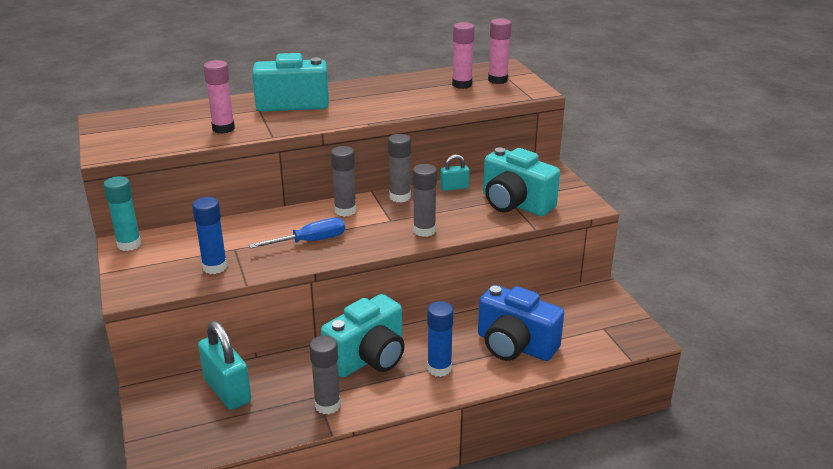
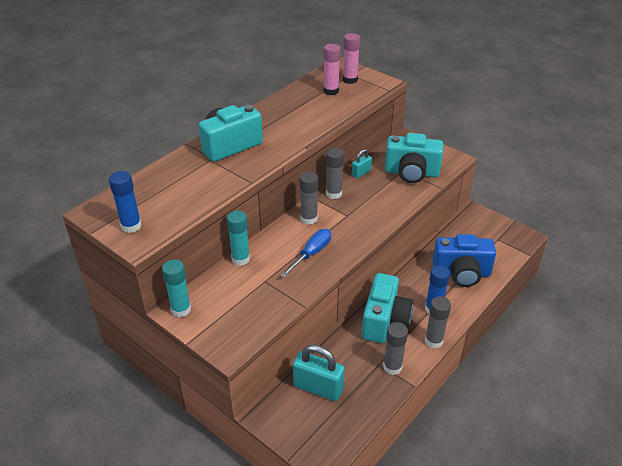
camera: 30 degrees left, 10 degrees up
(215, 267) = (268, 302): blue glue stick -> blue glue stick (131, 226)
(223, 128) = (205, 187): pink glue stick -> none
(234, 223) = (240, 259): none -> turquoise glue stick
(424, 230) = (377, 215): grey glue stick -> grey glue stick (433, 341)

